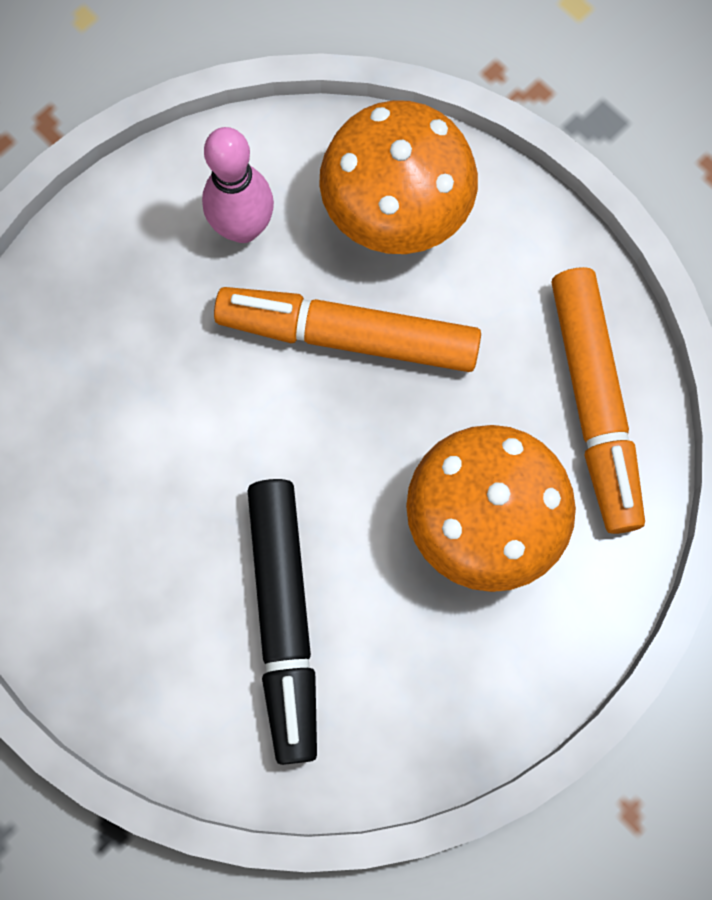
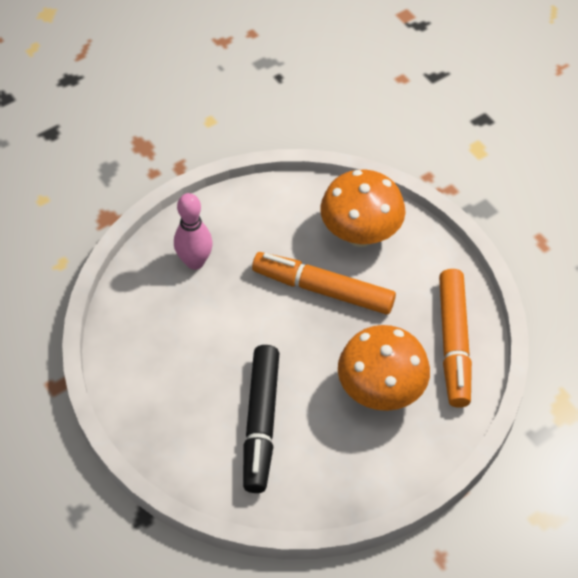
camera: 10 degrees right, 20 degrees down
(243, 227) = (276, 229): pink bowling pin -> pink bowling pin (195, 262)

